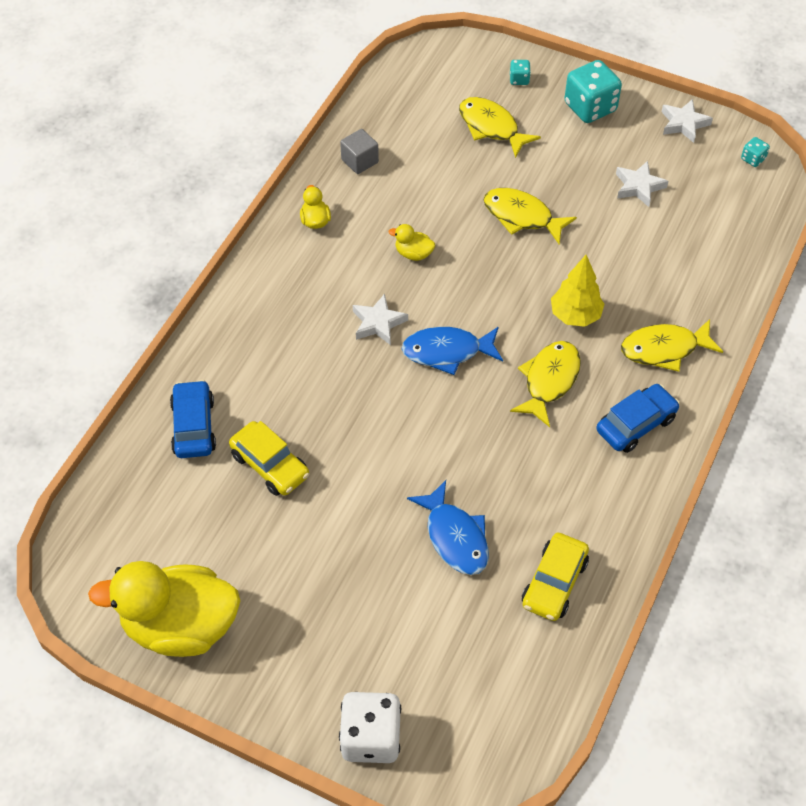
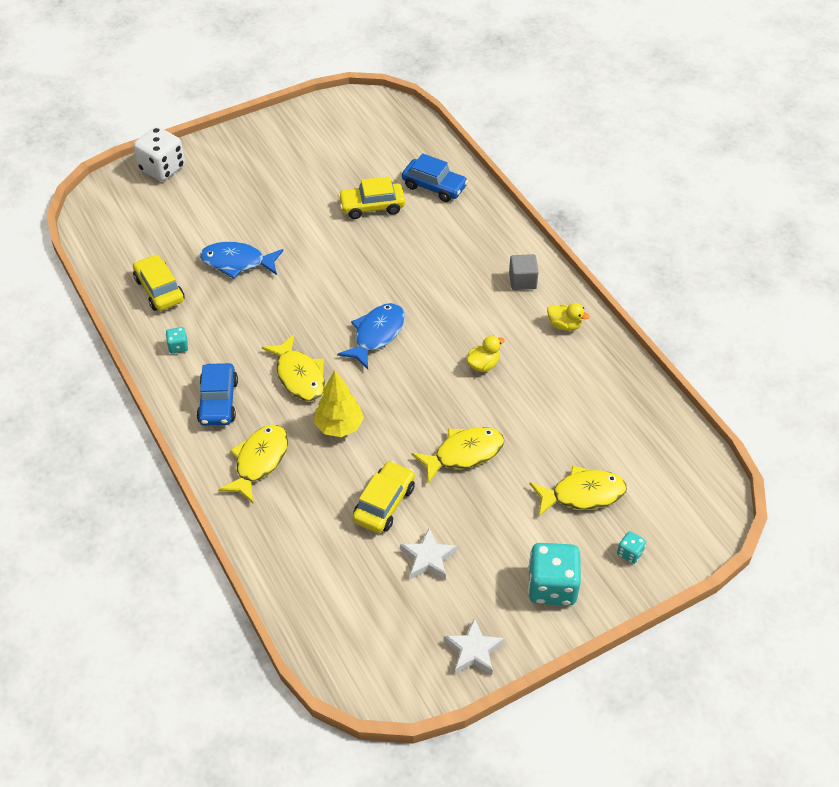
camera: 125 degrees right, 5 degrees down
(180, 626) = (304, 128): yellow duck -> none
(359, 161) = (609, 383): grey cube -> grey cube (522, 281)
(378, 323) = (435, 311): white star -> none
(619, 240) = (384, 503): none -> yellow car
(753, 159) = (385, 676): turquoise dice -> turquoise dice (178, 346)

